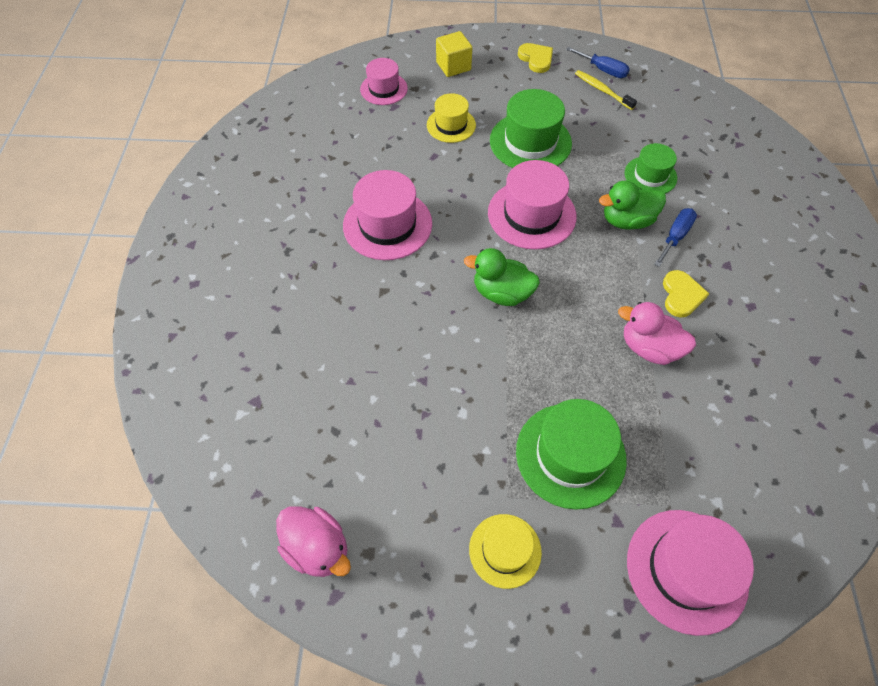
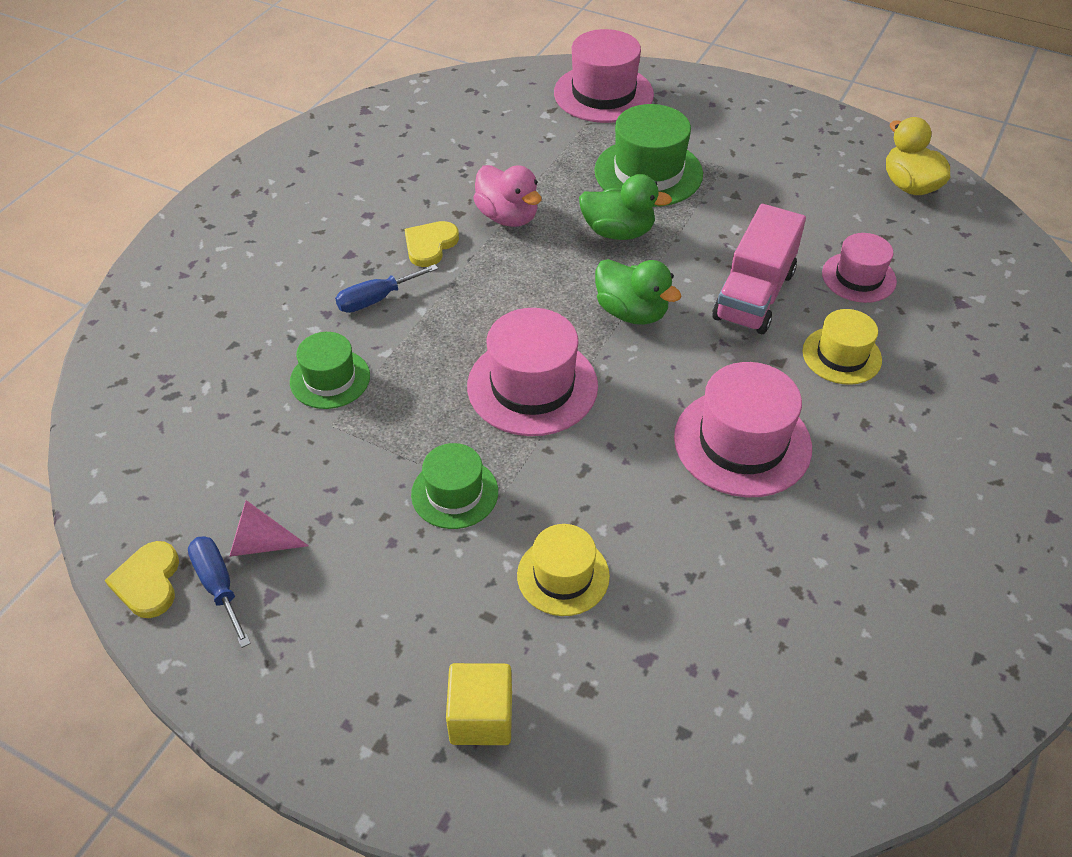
camera: 155 degrees left, 10 degrees down
(318, 548) = (909, 186): pink duck -> yellow duck
(384, 89) = (648, 713): pink hat -> pink hat (858, 277)
(421, 344) = (754, 295): none -> pink truck
(505, 550) = (743, 140): yellow hat -> yellow hat (841, 355)
(530, 142) = (454, 493): green hat -> green hat, size x0.61
(536, 59) = (312, 666): yellow heart -> yellow heart (148, 582)
(602, 90) = (260, 543): yellow toothbrush -> pink cone
(627, 220) = (416, 336): green duck -> green duck (618, 232)

